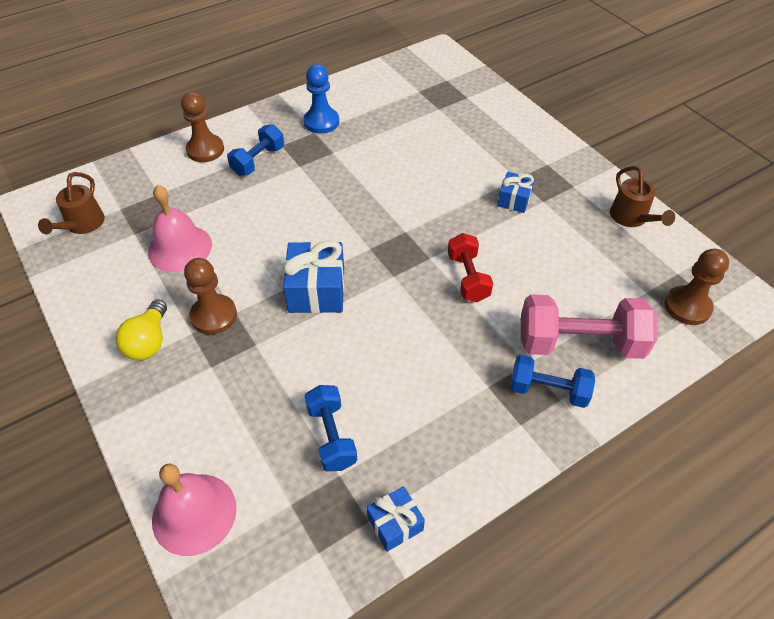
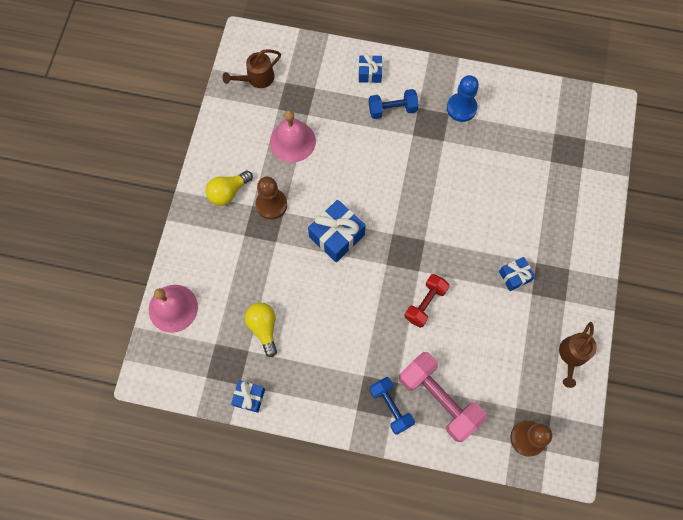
camera: 45 degrees right, 20 degrees up
(205, 150) = (370, 73): brown pawn -> blue gift
(331, 436) = (263, 328): blue dumbbell -> yellow light bulb

